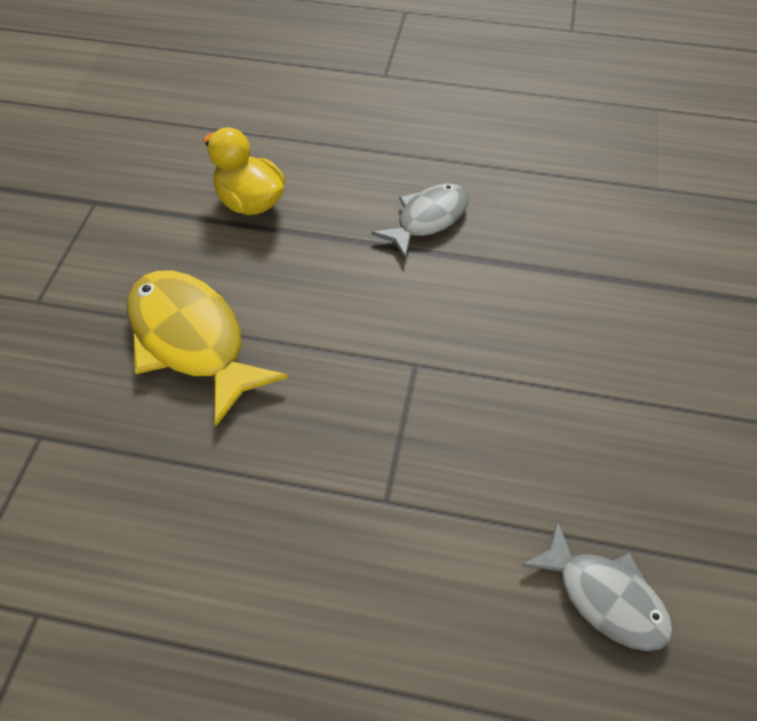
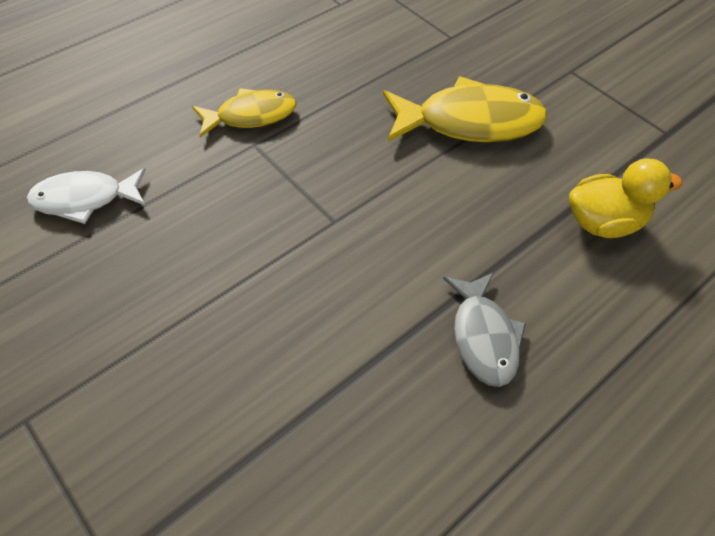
camera: 125 degrees right, 0 degrees up
(348, 541) = (251, 116): none -> yellow fish
(604, 597) = (85, 199): grey fish -> white fish

